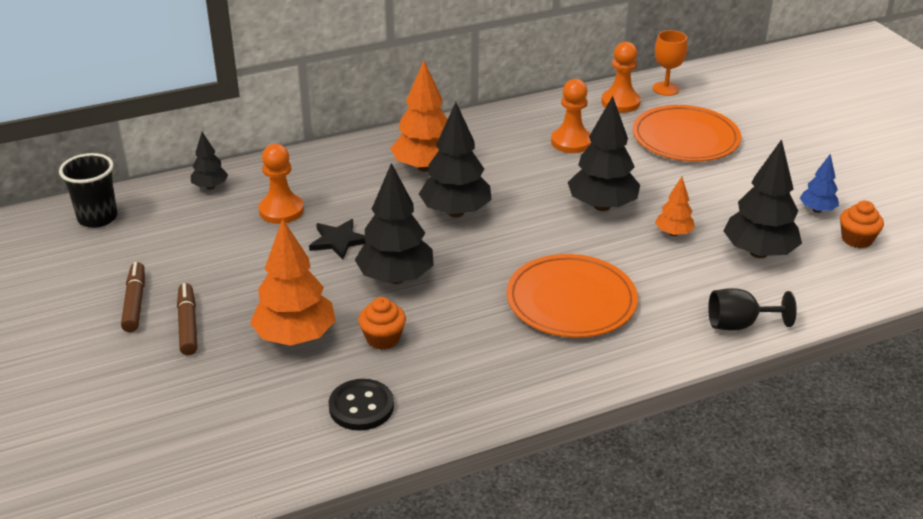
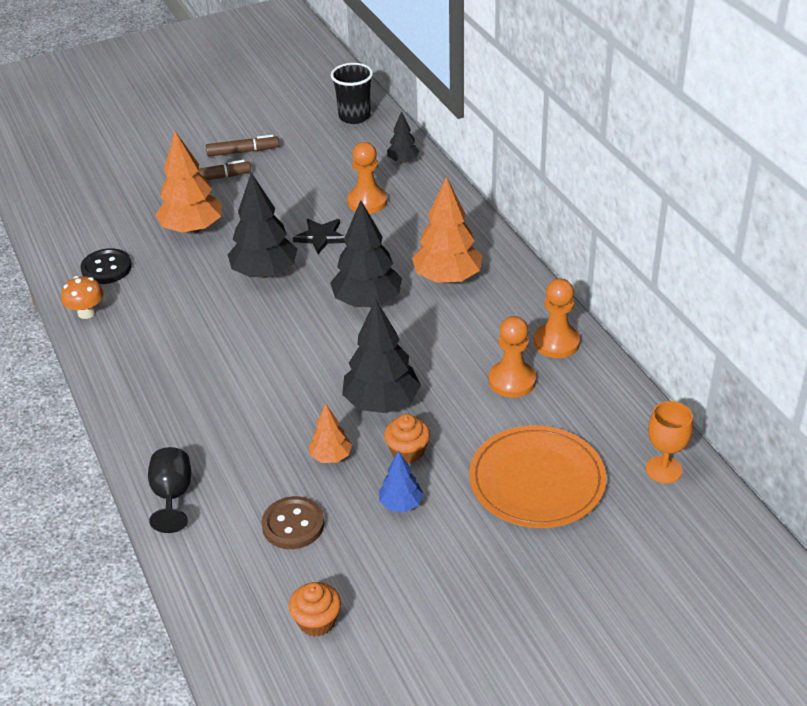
camera: 90 degrees right, 5 degrees up
(383, 338) = (184, 272): orange cupcake -> orange cupcake (407, 451)
(450, 416) = (86, 312): none -> orange mushroom
(571, 300) = (223, 379): orange plate -> none
(620, 103) = (615, 424): orange pawn -> orange pawn (556, 342)
(758, 252) = (293, 525): black tree -> brown button
(817, 210) = (380, 591): blue tree -> blue tree (401, 504)

